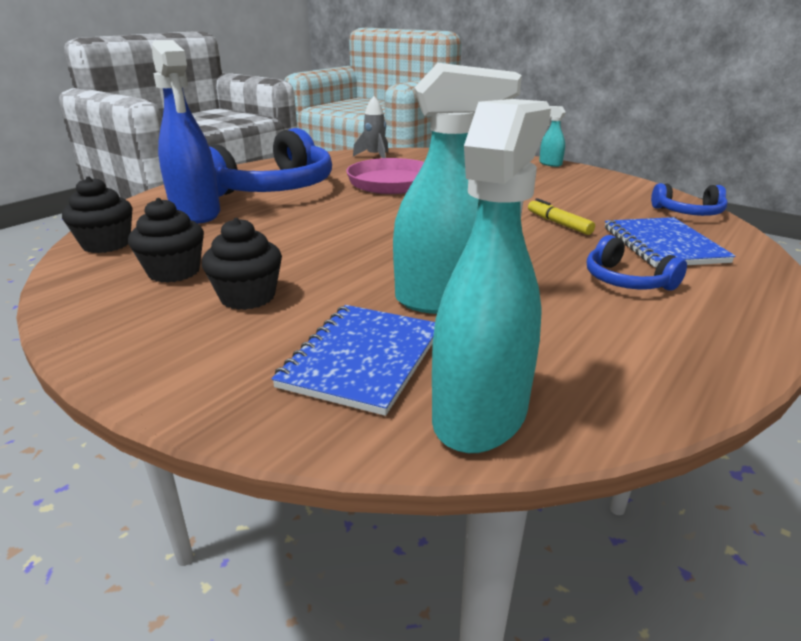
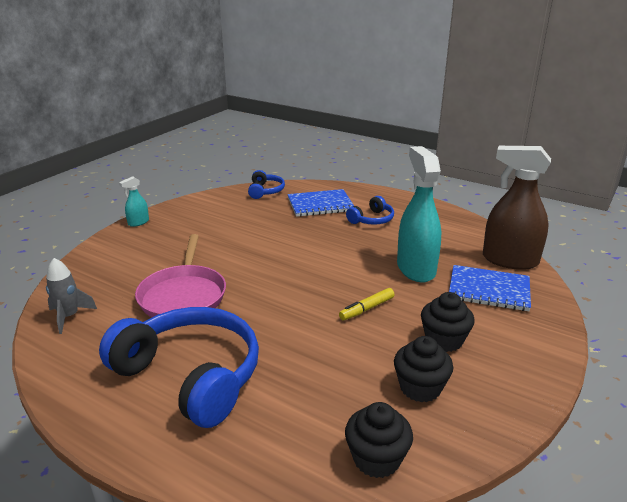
camera: 95 degrees left, 0 degrees up
(196, 213) = (277, 417): blue spray bottle -> none
(480, 413) = (509, 260): turquoise spray bottle -> brown spray bottle
(558, 223) = (289, 230): yellow marker -> yellow marker (366, 309)

